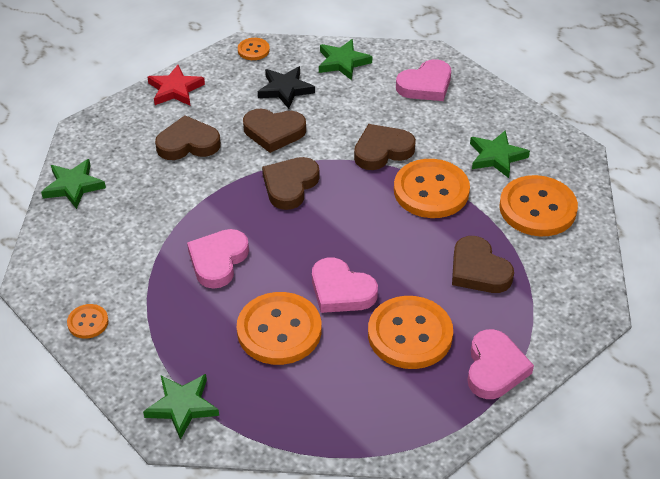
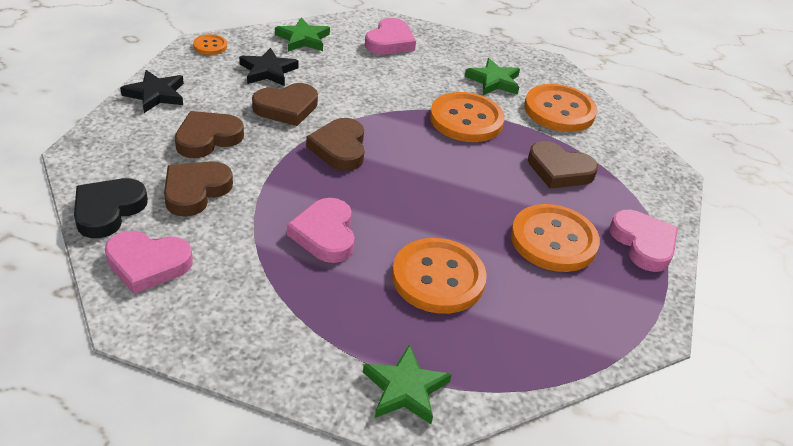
camera: 35 degrees left, 5 degrees down
(73, 186) = (108, 210): green star -> black heart
(88, 322) = (231, 342): orange button -> none
(175, 89) = (156, 95): red star -> black star
(341, 291) = (463, 223): pink heart -> pink heart (148, 264)
(382, 150) = (398, 99): brown heart -> brown heart (195, 191)

